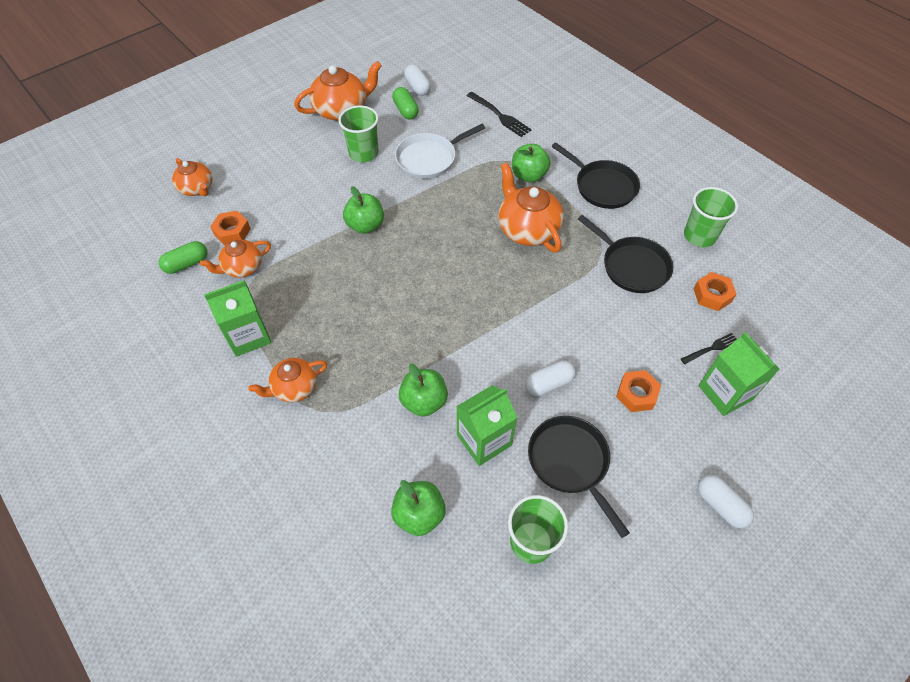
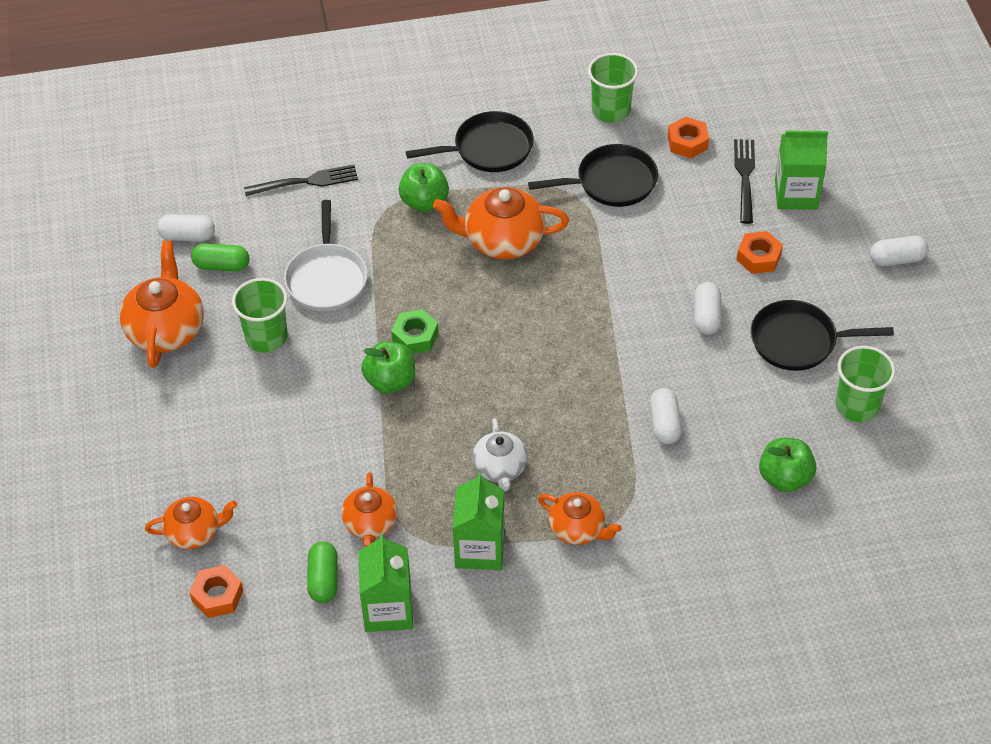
camera: 60 degrees left, 5 degrees down
(232, 232) = (303, 516): orange nut -> orange nut (217, 596)
(294, 387) = (577, 529): orange teapot -> orange teapot turned 60 degrees counterclockwise
(325, 316) = (500, 468): none -> white teapot
(411, 221) = (415, 337): none -> green nut
(424, 401) = (665, 424): green apple -> white capsule
(484, 440) = (737, 395): green carton -> green carton (388, 610)
(711, 348) = (745, 177): black fork -> black fork, size x1.60

